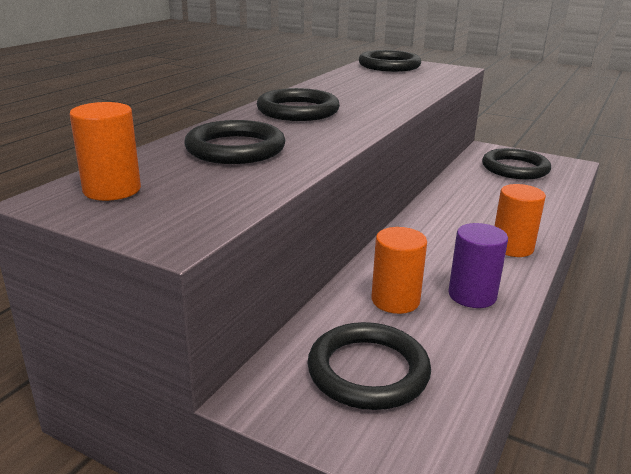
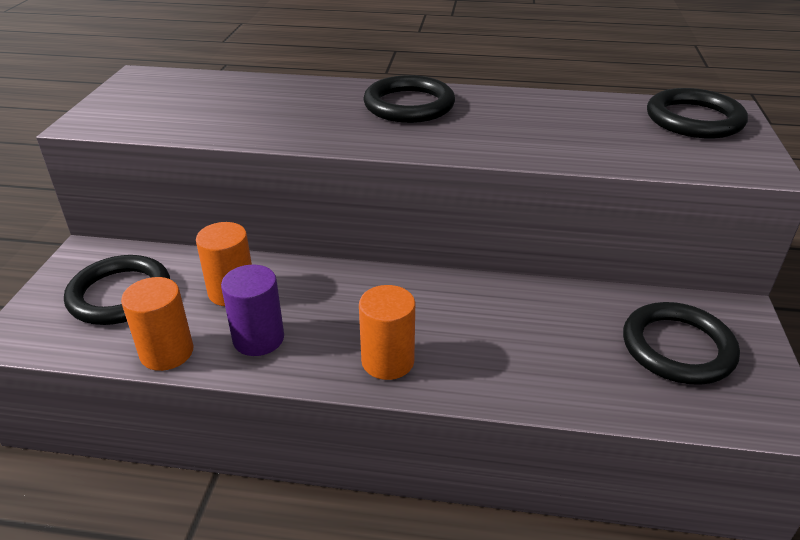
camera: 70 degrees right, 10 degrees up
(112, 190) = (160, 86): orange cylinder -> orange cylinder (167, 352)
(235, 149) = (270, 103): black ring -> none

